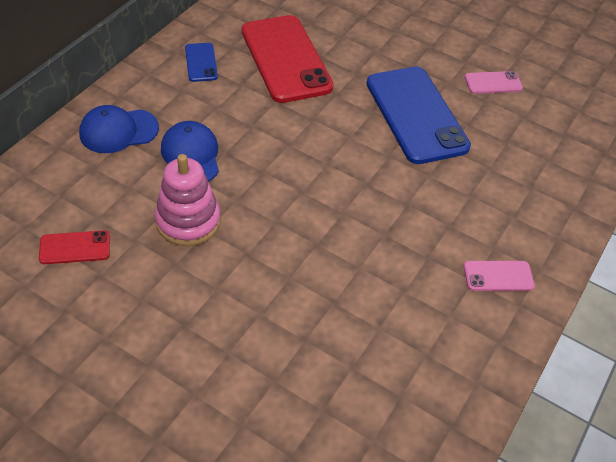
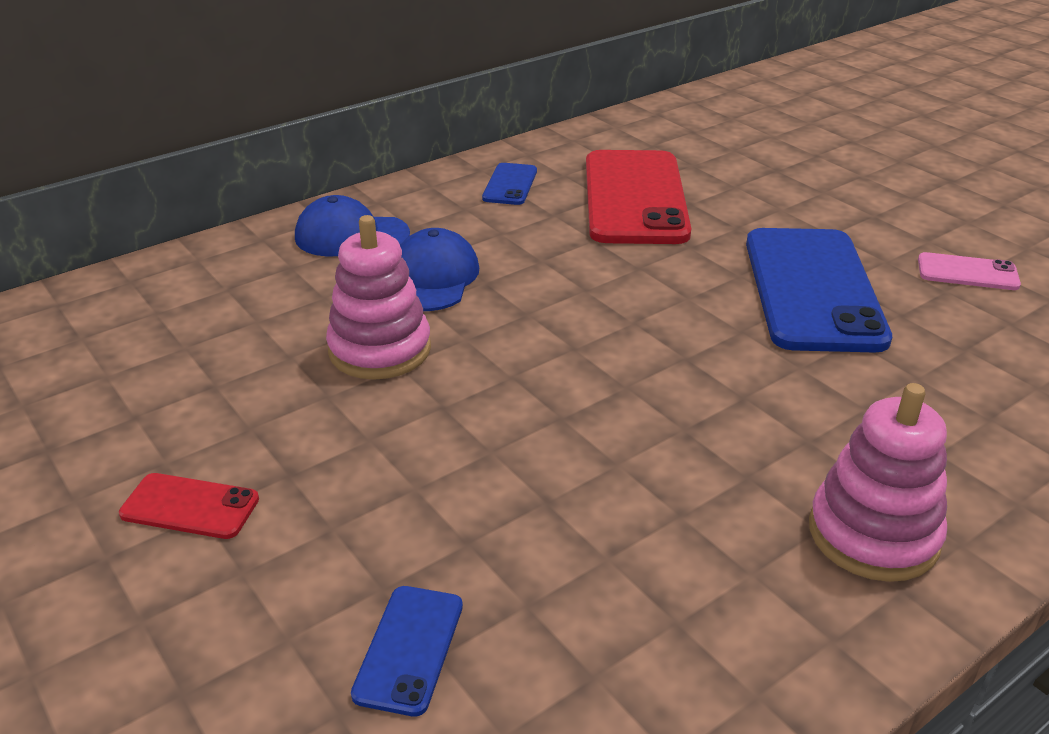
camera: 25 degrees right, 15 degrees down
(75, 247) = (203, 348): red phone -> red phone (190, 506)
(306, 410) = (409, 649): none -> blue phone
(498, 276) = (873, 534): pink phone -> pink stacking toy

